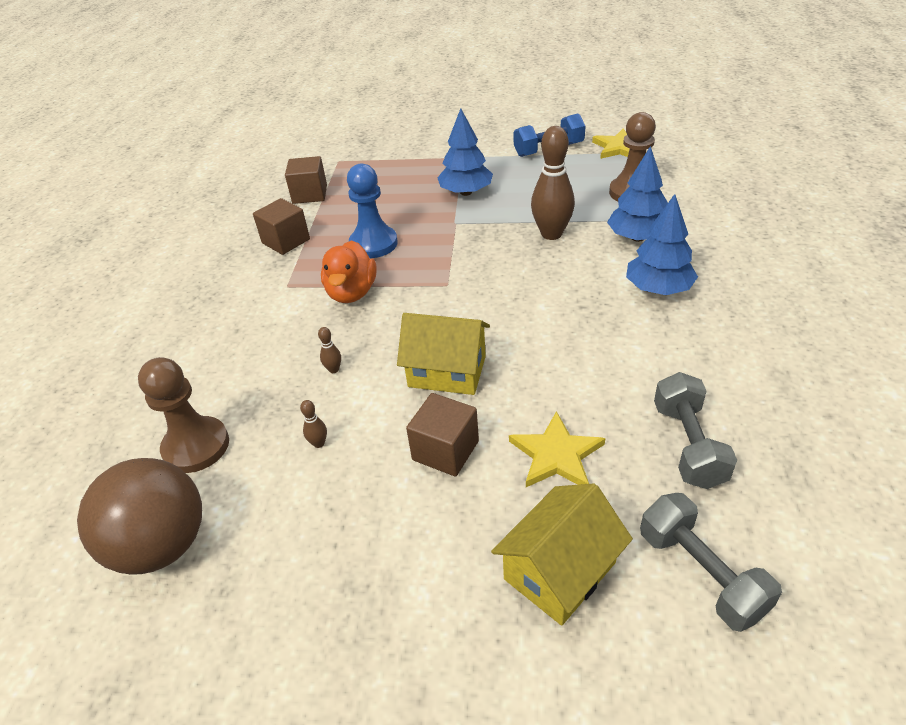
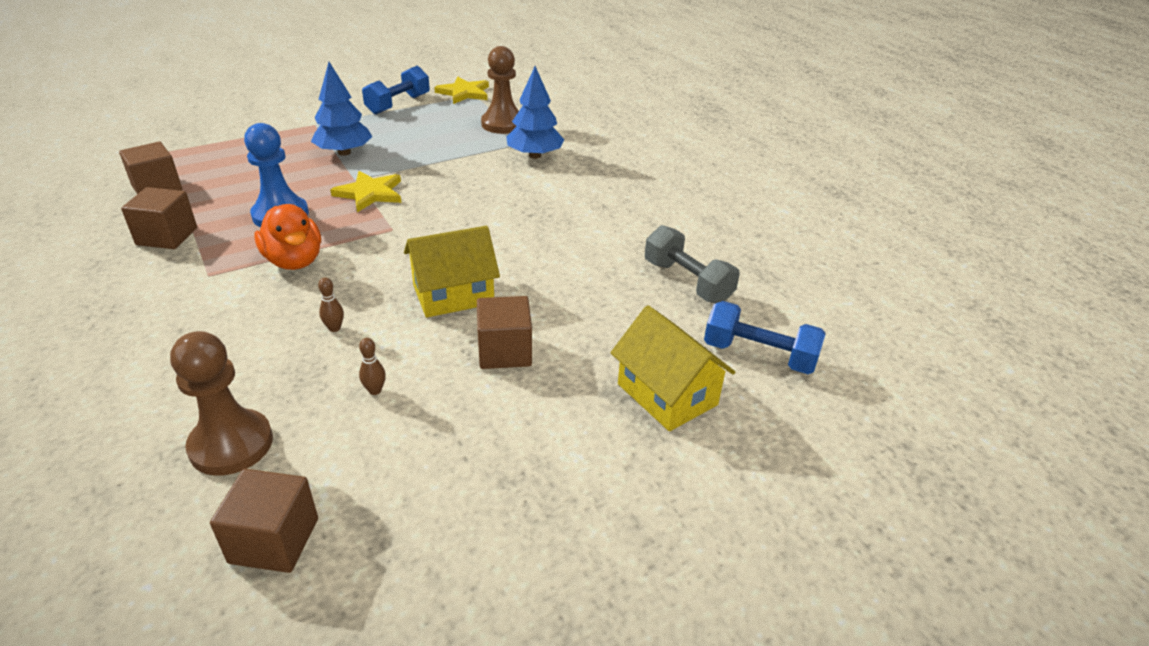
camera: 40 degrees left, 5 degrees down
(162, 545) = (274, 540): brown ball -> brown cube
(551, 234) = (458, 168): brown bowling pin -> none
(556, 455) = (599, 322): yellow star -> yellow star (370, 193)
(560, 571) = (667, 394): yellow house -> yellow house turned 45 degrees counterclockwise
(658, 289) = (581, 187): blue tree -> none
(700, 573) = (759, 355): grey dumbbell -> blue dumbbell

